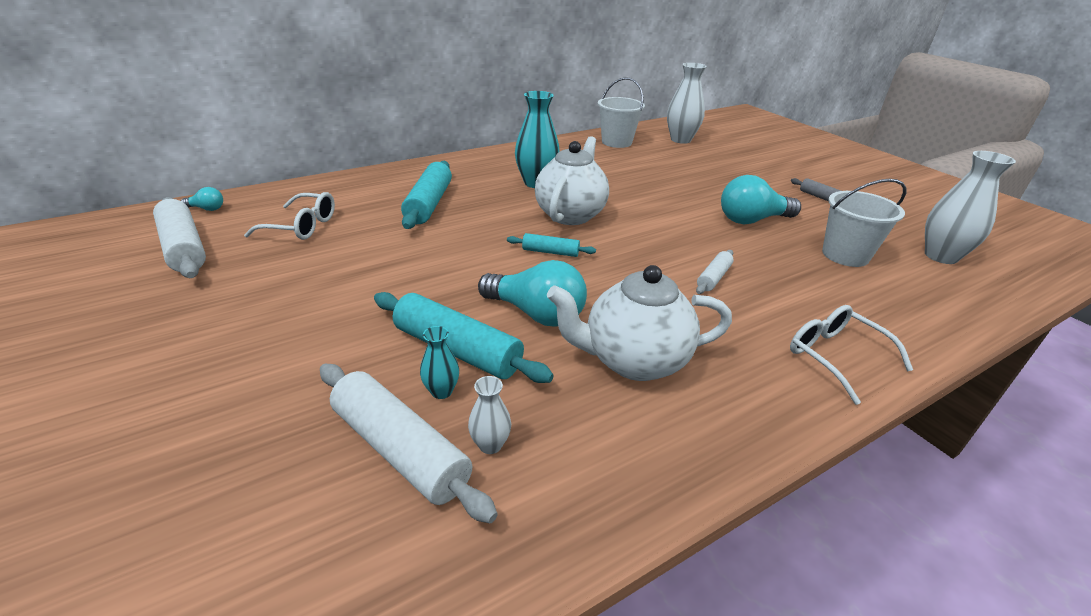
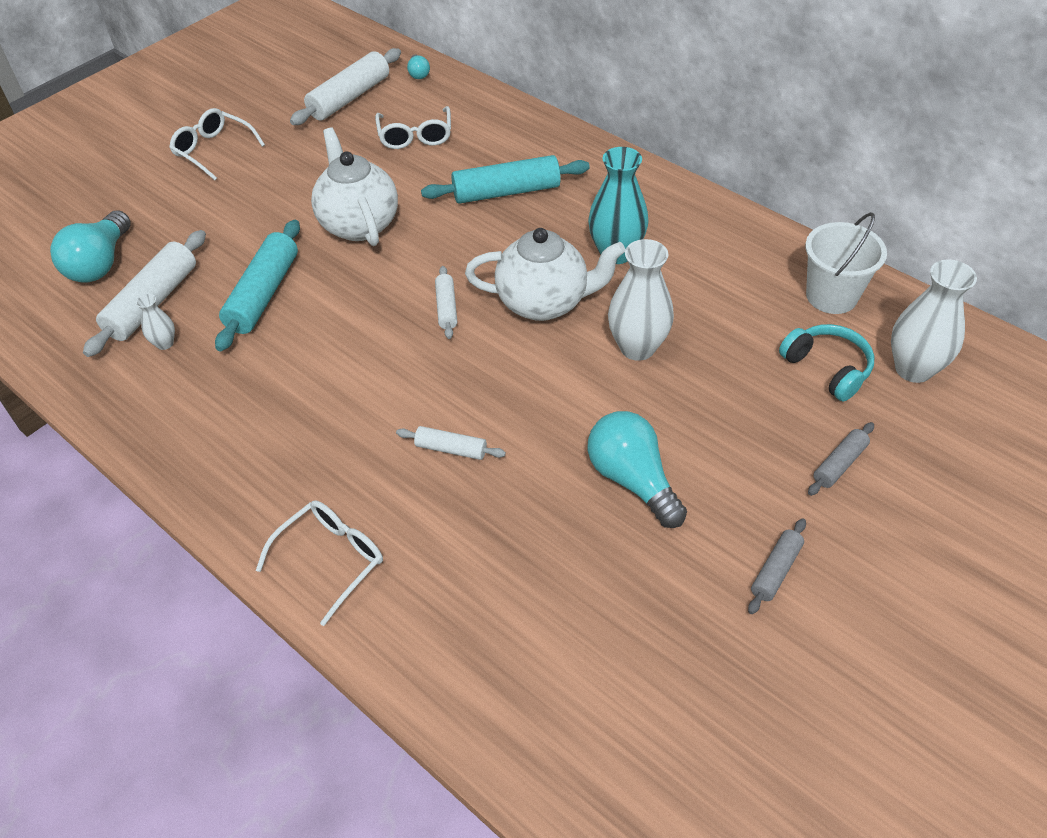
camera: 75 degrees right, 15 degrees up
(134, 355) = (214, 150): none -> white glasses
(441, 391) = (213, 302): turquoise vase -> none
(536, 314) = (329, 326): turquoise light bulb -> turquoise light bulb (100, 263)
(550, 252) = (446, 307): turquoise rolling pin -> white rolling pin
(633, 361) = (280, 404): white teapot -> white teapot (359, 224)
(673, 155) = (827, 368): none -> turquoise headphones
(745, 168) = (839, 464): none -> grey rolling pin
(845, 255) = (576, 588): white bucket -> none
(941, 256) = (635, 717): white vase -> white vase (637, 347)

